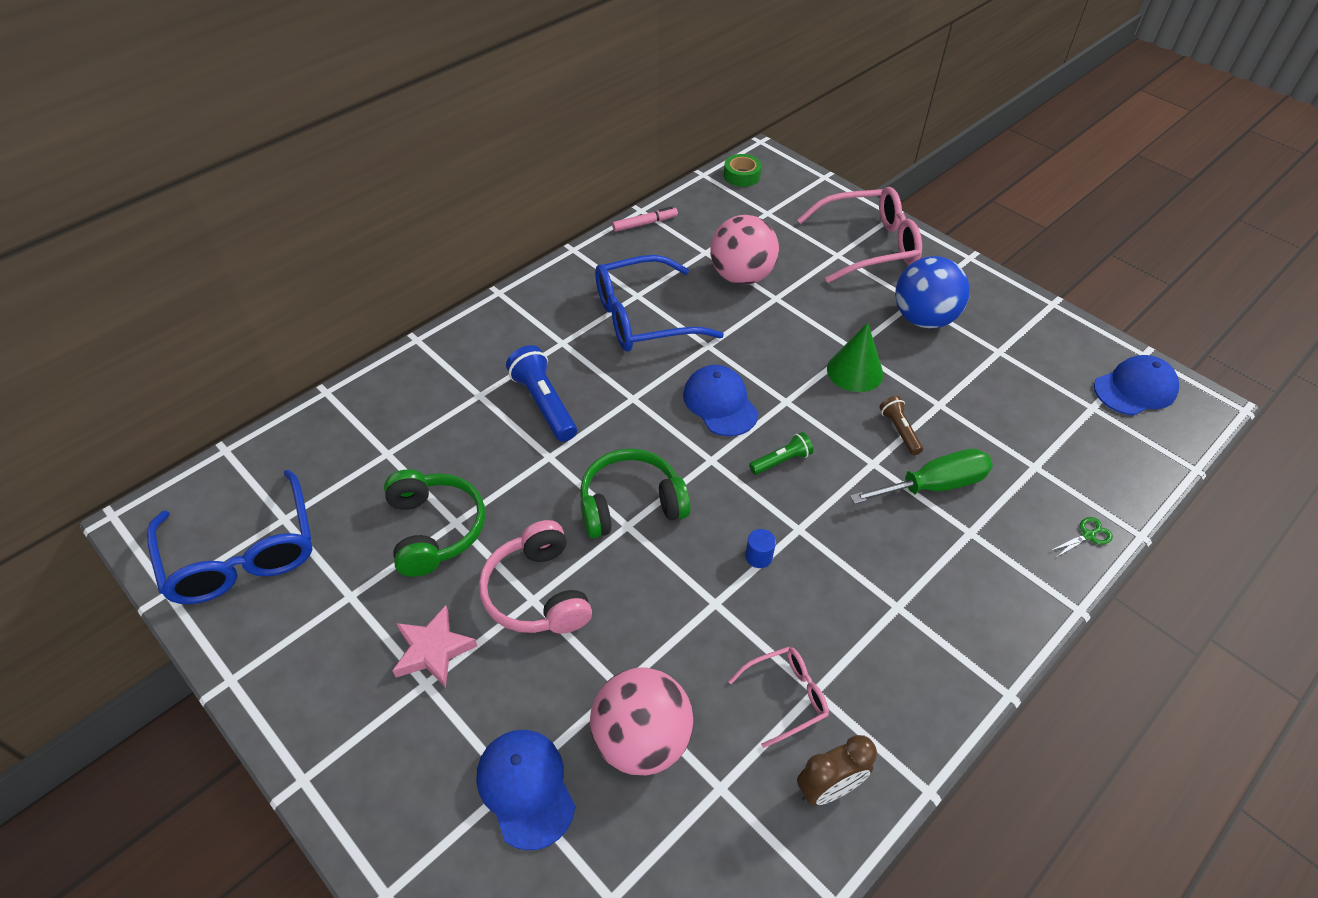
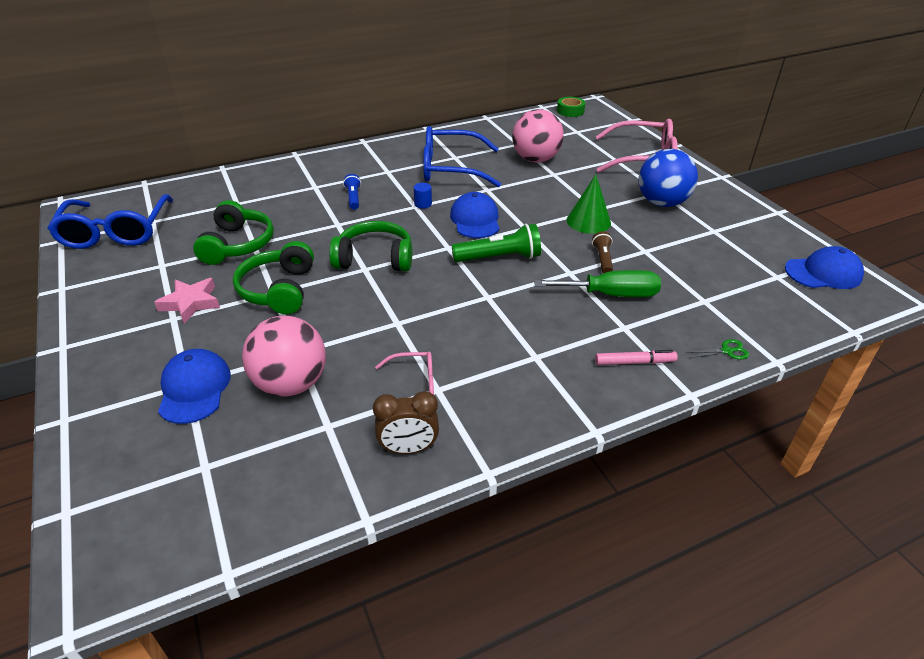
camera: 20 degrees right, 10 degrees down
(537, 593) = (278, 290): pink headphones -> green headphones
(544, 403) = (353, 198): blue flashlight -> blue flashlight, size x0.58
(645, 223) = (485, 124): pink marker -> pink marker (634, 362)
(758, 556) = (447, 305): blue cylinder -> blue cylinder (423, 204)
(781, 461) = (499, 258): green flashlight -> green flashlight, size x1.72

